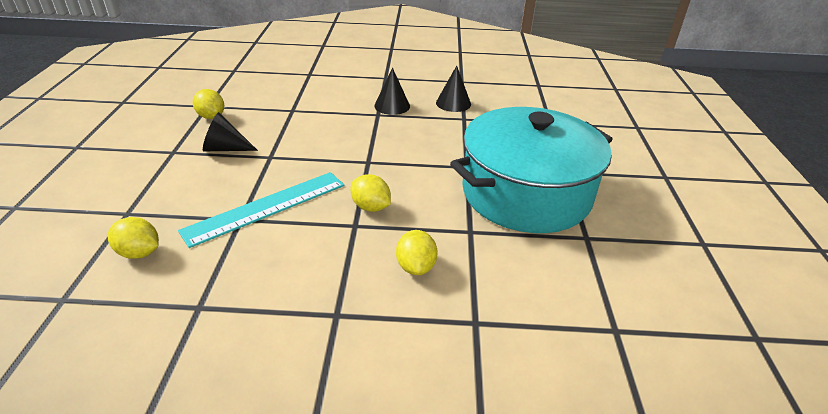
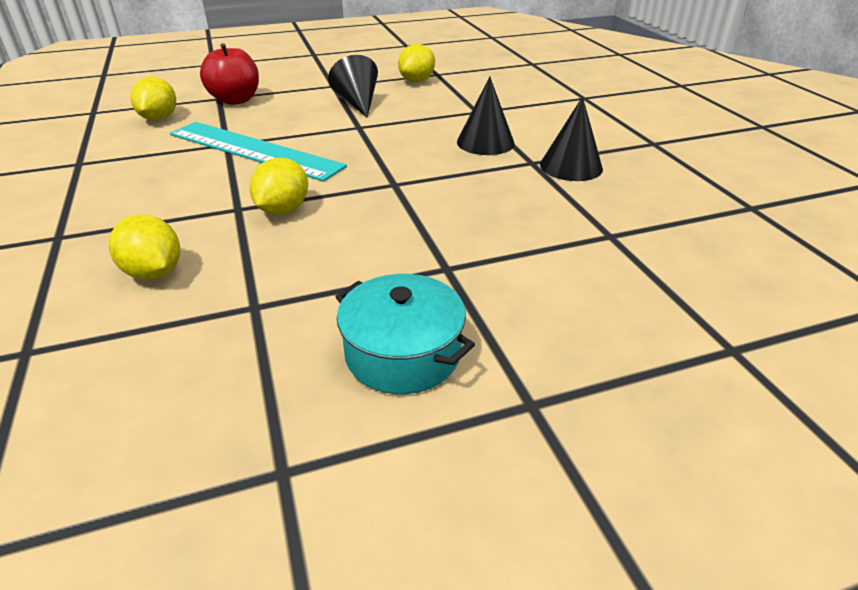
camera: 70 degrees right, 0 degrees up
(145, 204) = (235, 100): none -> red apple
(416, 267) = (154, 273): yellow lemon -> yellow lemon turned 75 degrees clockwise
(453, 103) = (653, 214): black cone -> black cone (485, 142)
(526, 193) = (403, 353): turquoise pot -> turquoise pot, size x0.42

